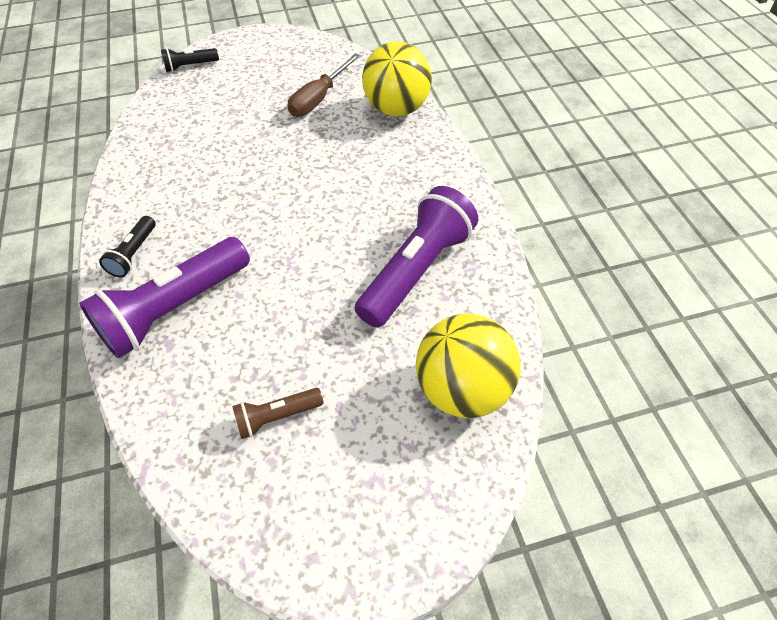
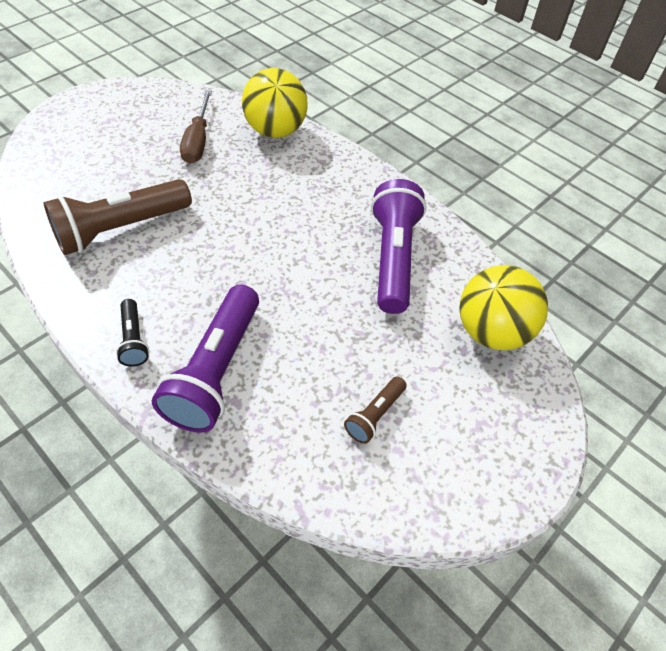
camera: 35 degrees left, 0 degrees up
(190, 66) = (39, 145): black flashlight -> none
(197, 156) = (121, 229): none -> brown flashlight

